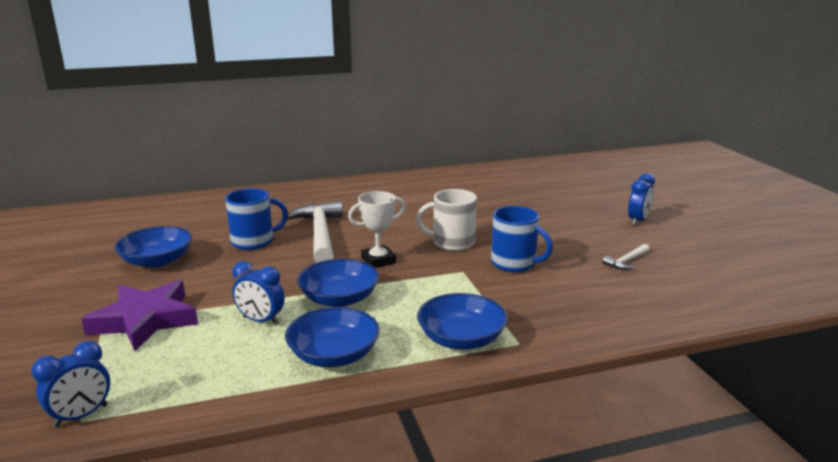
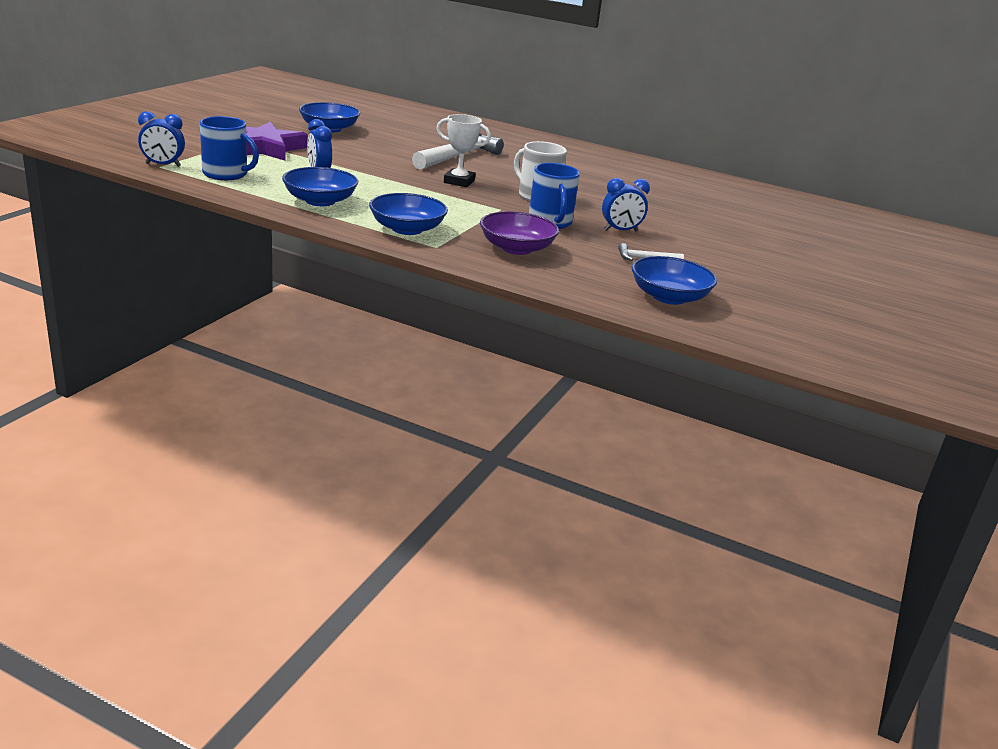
camera: 40 degrees right, 5 degrees up
(254, 241) = (406, 143): blue mug -> blue mug (226, 174)
(339, 299) = (385, 185): blue bowl -> blue bowl (669, 297)
(558, 305) = (516, 248): none -> purple bowl
(638, 221) = (742, 251): blue clock -> blue clock (620, 231)

